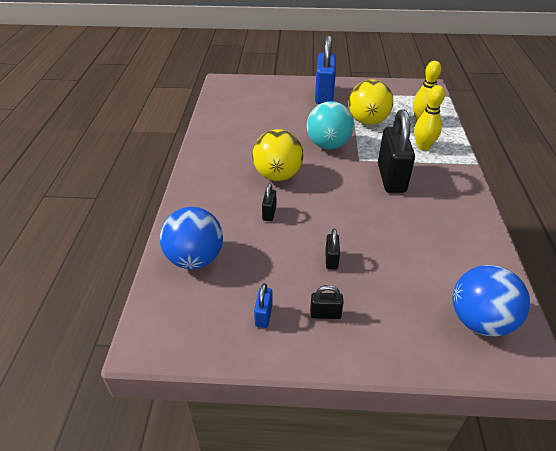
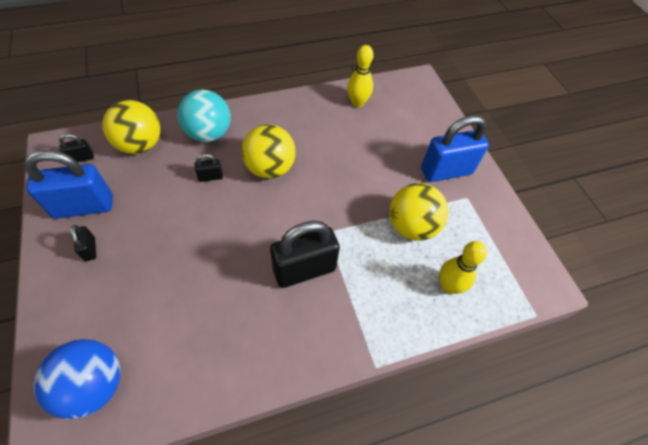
camera: 65 degrees right, 15 degrees up
(195, 259) = (140, 145): blue ball -> yellow ball
(263, 315) = (84, 206): blue padlock -> blue padlock, size x2.24
(328, 145) = (342, 198): turquoise ball -> turquoise ball (209, 134)
(331, 260) = (157, 239): black padlock -> black padlock (81, 158)
(423, 147) = (384, 296): yellow bowling pin -> yellow bowling pin (357, 103)

